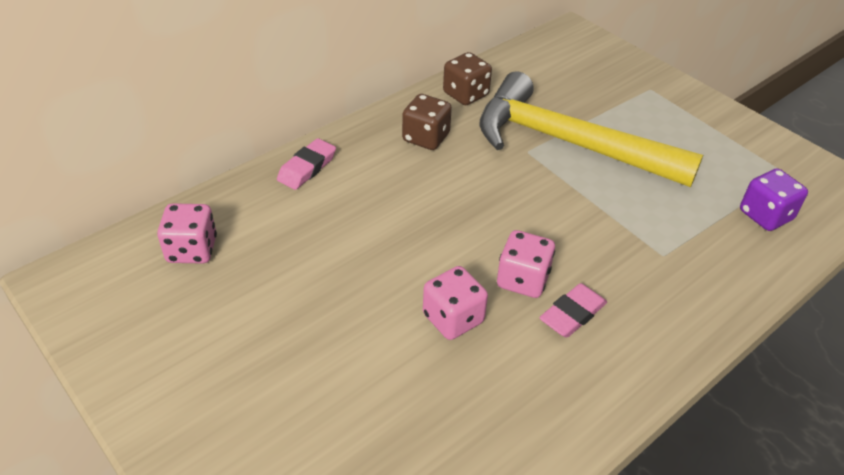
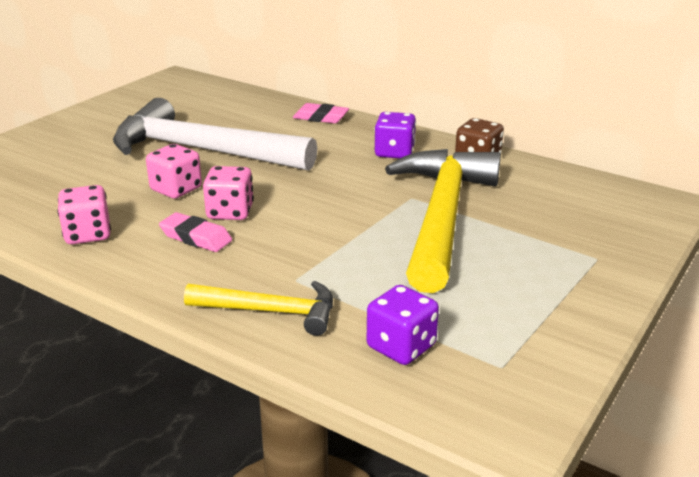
camera: 75 degrees right, 15 degrees down
(192, 250) = (214, 101): pink dice -> pink dice (88, 234)
(352, 283) = (201, 150): none -> white hammer
(426, 138) = (394, 152): brown dice -> purple dice
(714, 279) = (271, 311): none -> yellow hammer

